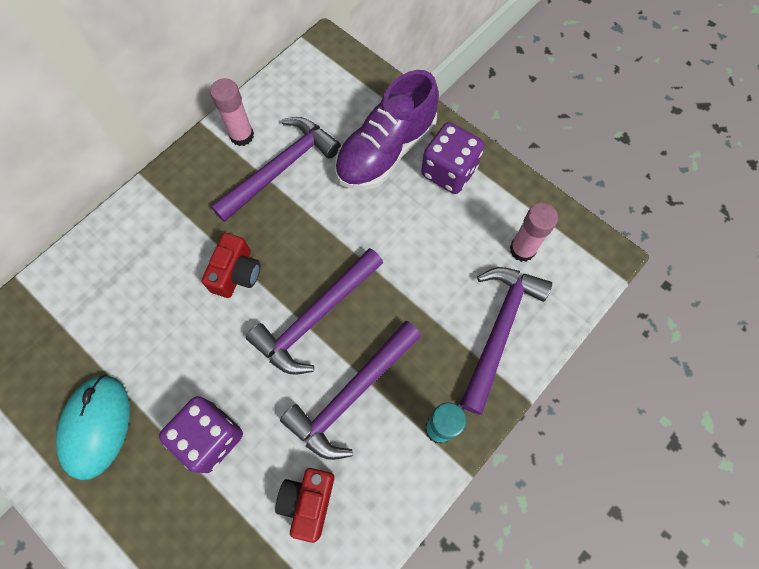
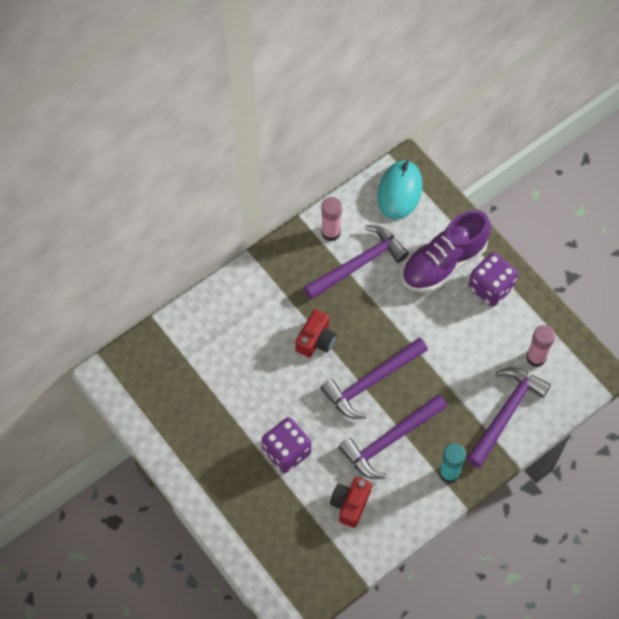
camera: 10 degrees right, 5 degrees down
(96, 426) = (207, 431): turquoise mouse -> turquoise mouse (399, 191)

